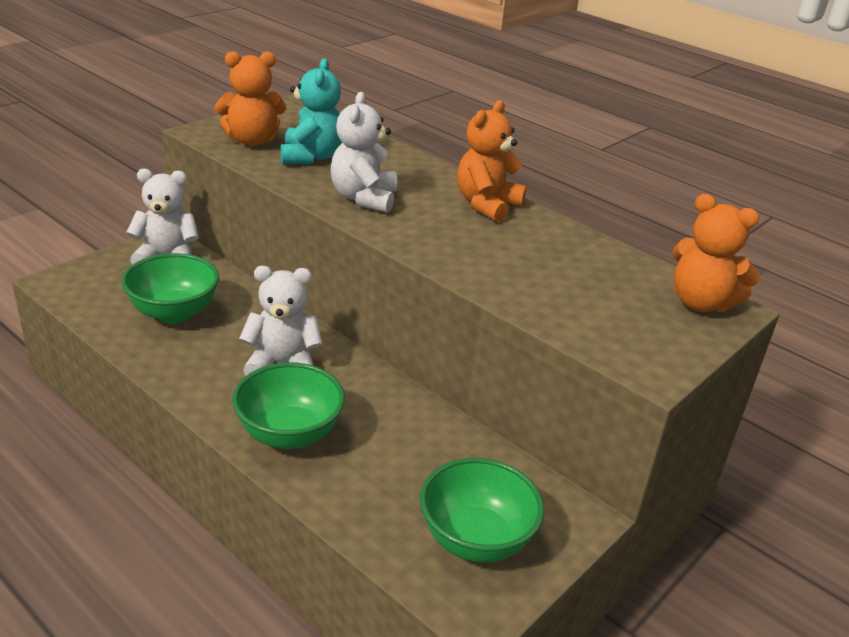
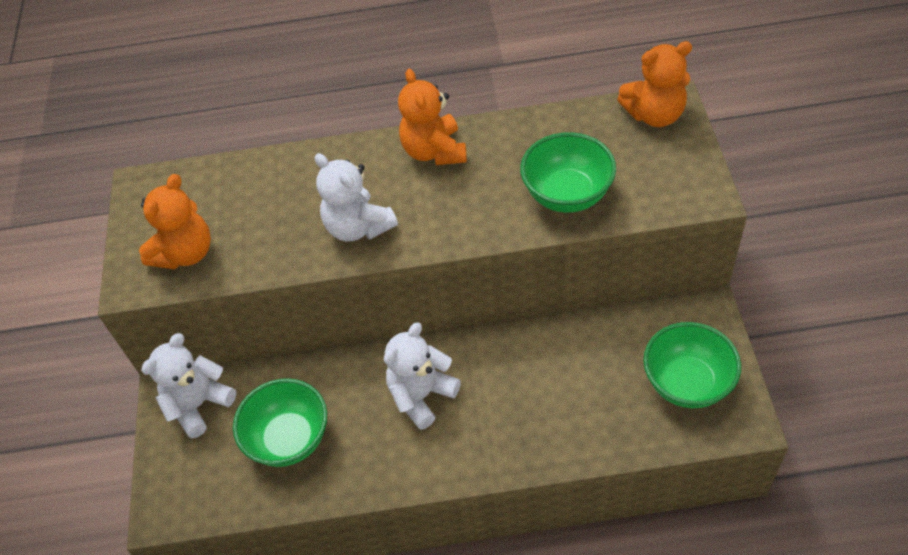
camera: 40 degrees left, 20 degrees up
(289, 434) = (507, 435): green bowl -> green bowl (567, 195)
(311, 157) = (255, 224): turquoise teddy bear -> none

